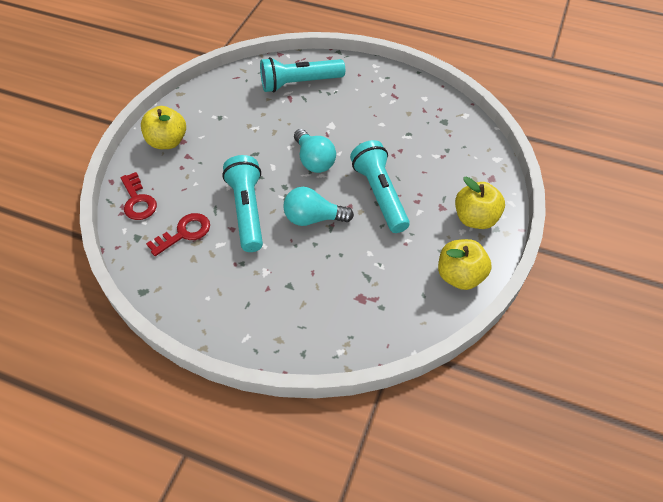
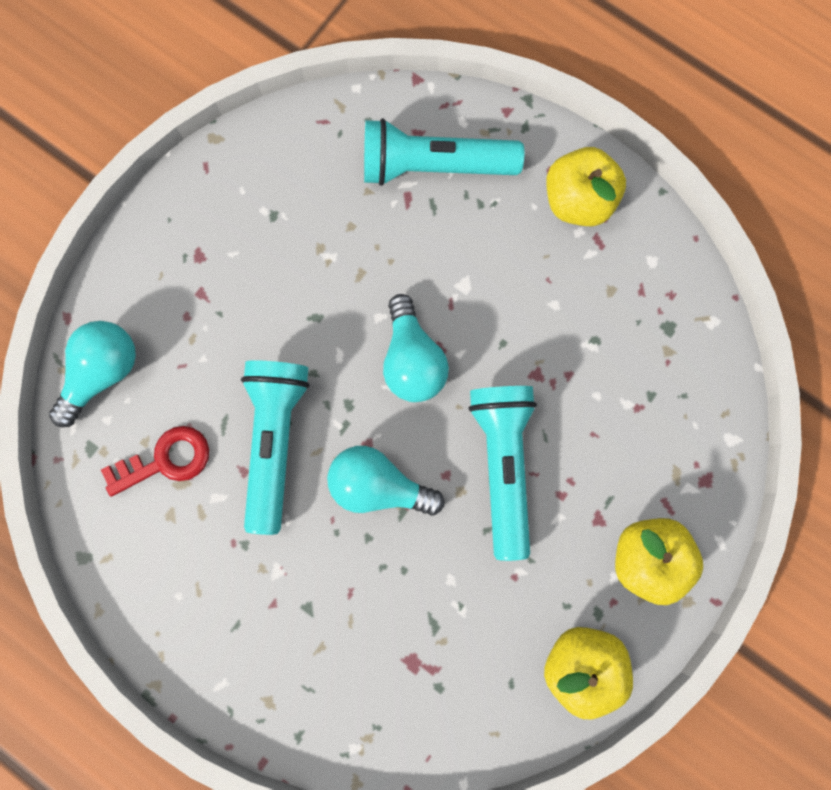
camera: 15 degrees right, 25 degrees up
(138, 201) = (103, 373): red key -> turquoise light bulb
(167, 142) = (173, 252): yellow apple -> yellow apple (577, 201)

